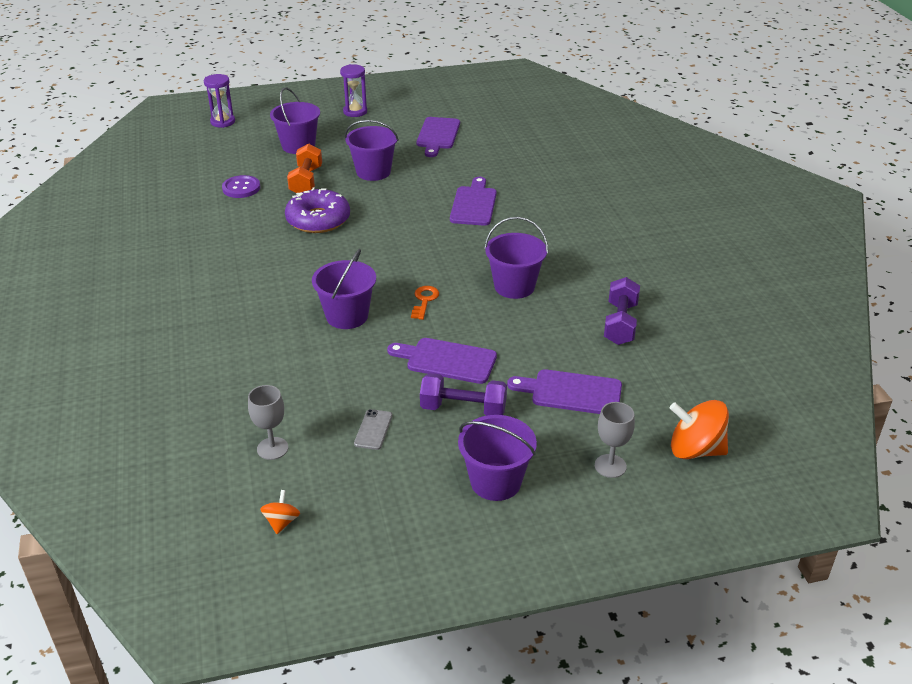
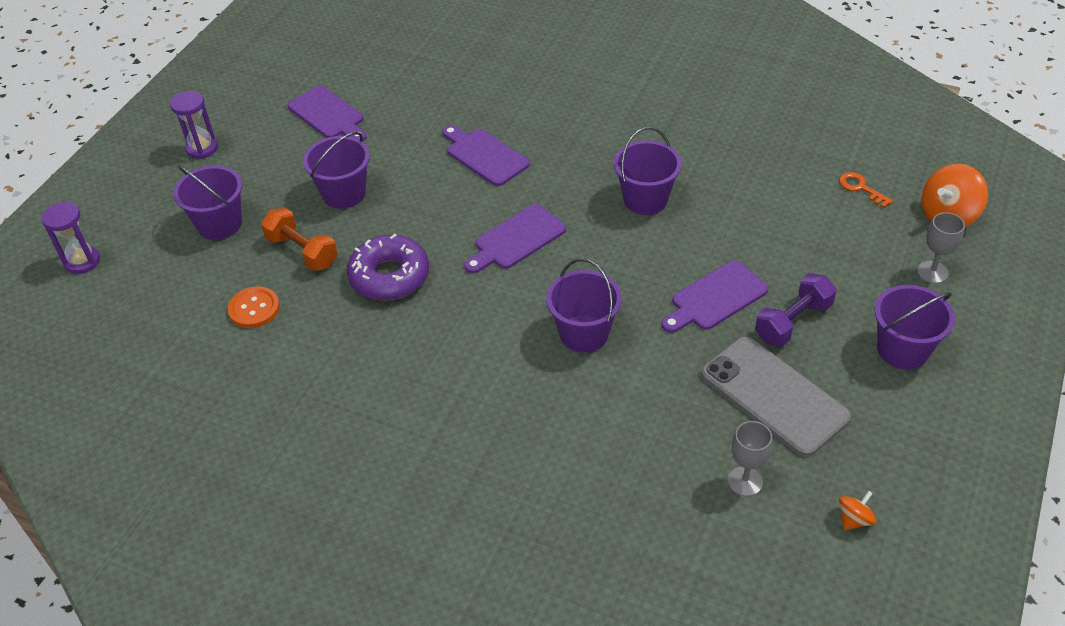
camera: 50 degrees left, 10 degrees up
(241, 188) = (254, 309): purple button -> orange button
(281, 522) = (854, 519): orange spinning top -> orange spinning top turned 90 degrees clockwise
(373, 429) = (774, 395): grey phone -> grey phone, size x2.50
(424, 301) = (610, 268): orange key -> orange key (861, 188)
(571, 392) = (825, 244): purple cutting board -> purple cutting board (516, 239)
(620, 324) = (758, 166): purple dumbbell -> none

